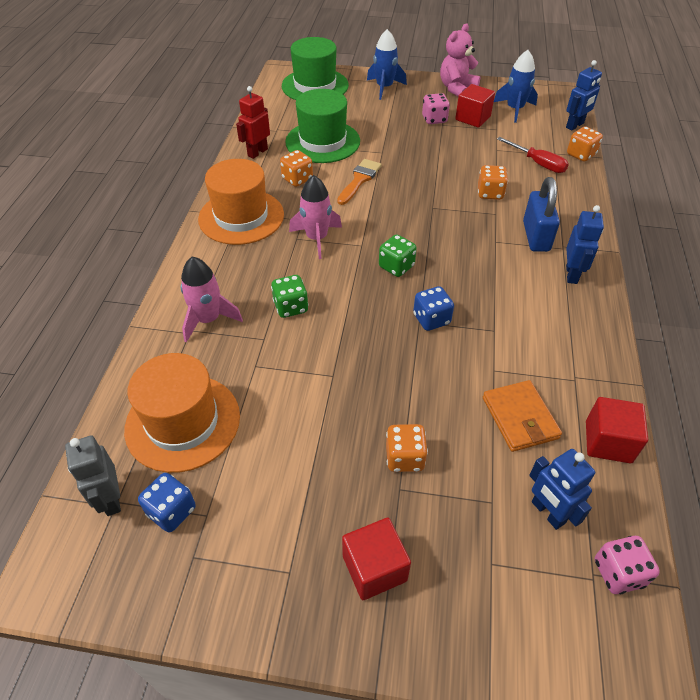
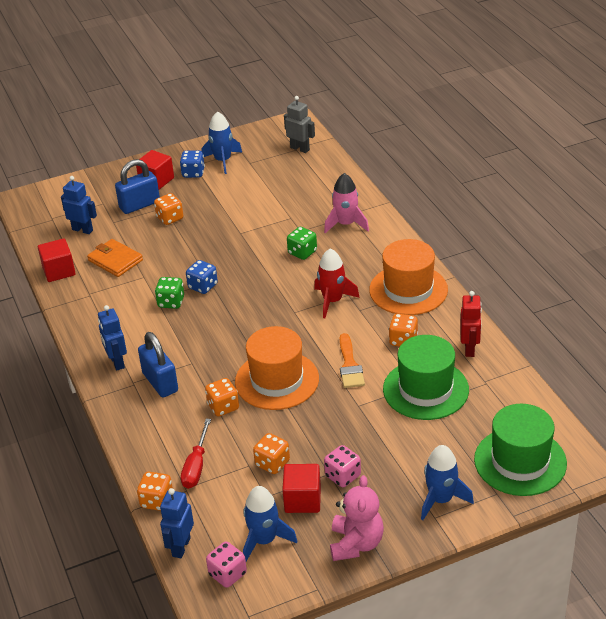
camera: 150 degrees right, 10 degrees down
(171, 511) = (267, 157): blue dice -> blue dice (193, 173)
(183, 422) = (301, 182): orange hat -> orange hat (277, 380)
(239, 550) = (222, 161): none -> blue rocket
(317, 238) = (332, 301): pink rocket -> red rocket
(396, 266) = (254, 308): green dice -> green dice (171, 302)
(433, 518) = (139, 205): none -> blue padlock
(478, 144) = (272, 463): none -> orange dice
(538, 163) = (196, 466): red screwdriver -> red screwdriver turned 90 degrees counterclockwise
(618, 573) = (40, 224): pink dice -> pink dice (227, 574)

